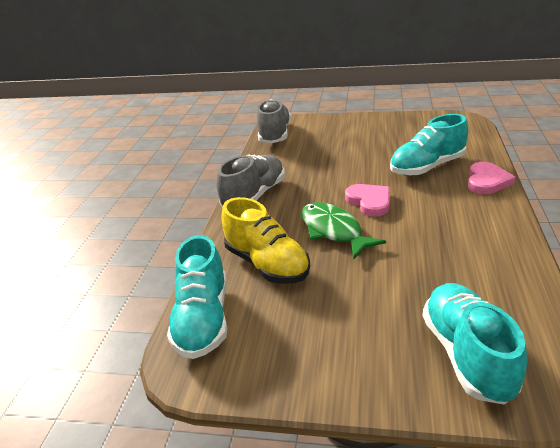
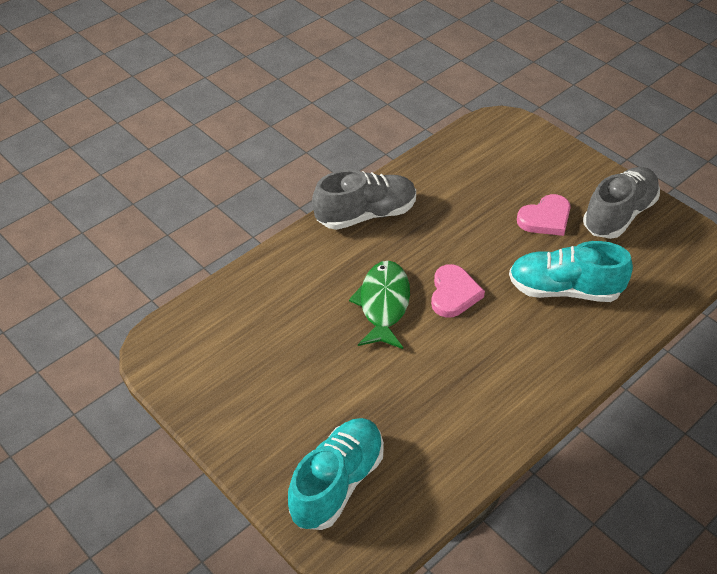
camera: 35 degrees right, 15 degrees up
(203, 319) = (202, 319): turquoise shoe -> none
(267, 264) = (295, 300): yellow shoe -> none
(275, 135) = (477, 138): grey shoe -> grey shoe (619, 215)
(487, 181) = (594, 348): pink heart -> pink heart (545, 218)

